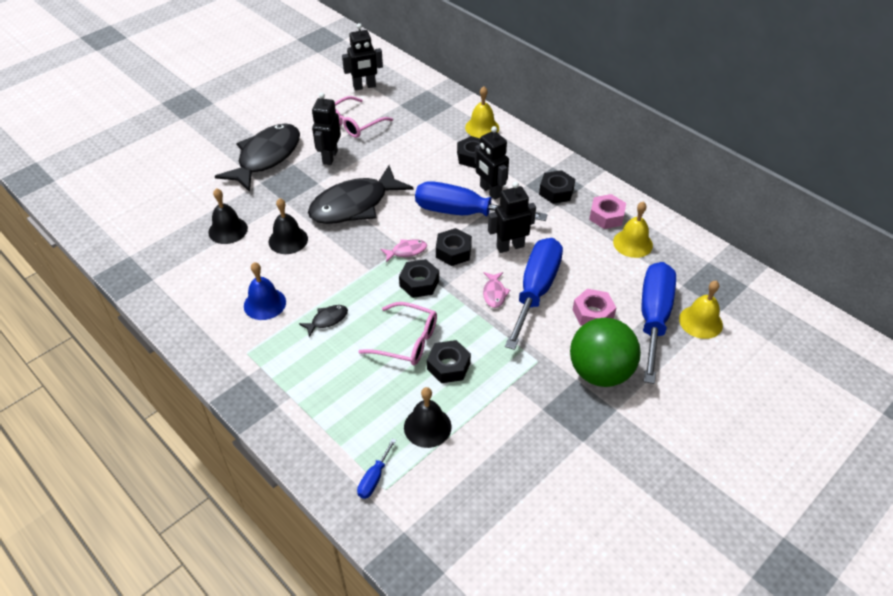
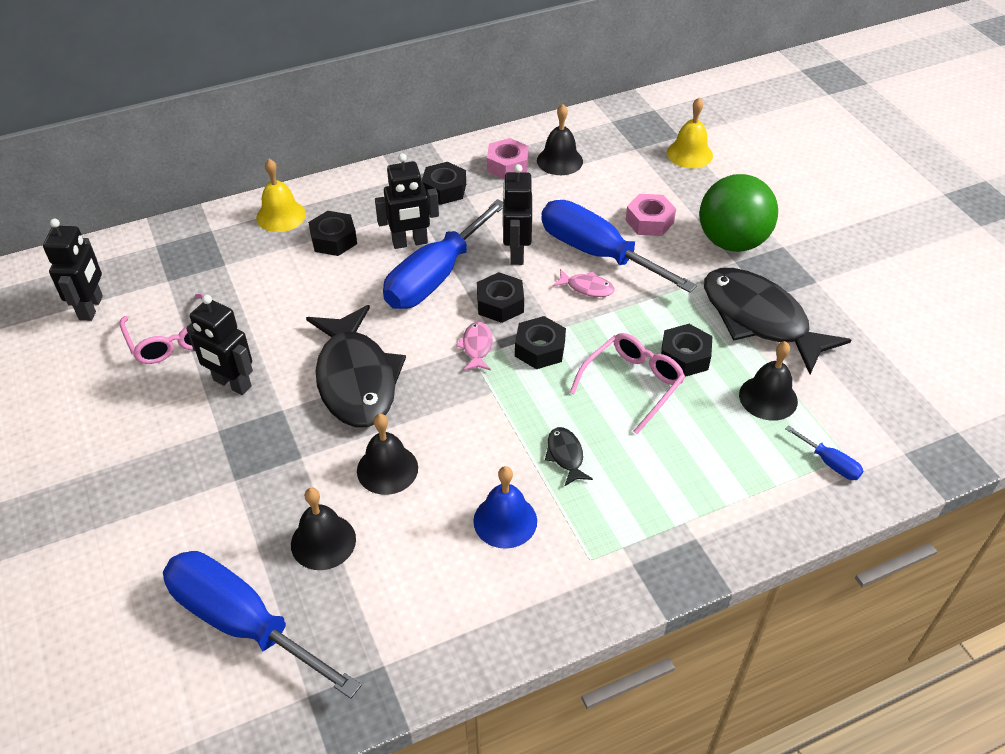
camera: 70 degrees left, 0 degrees up
(266, 157) = (178, 461): black fish -> black fish (760, 319)
(632, 243) = (559, 161): yellow bell -> black bell
(653, 318) = (672, 182): blue screwdriver -> blue screwdriver (242, 622)

